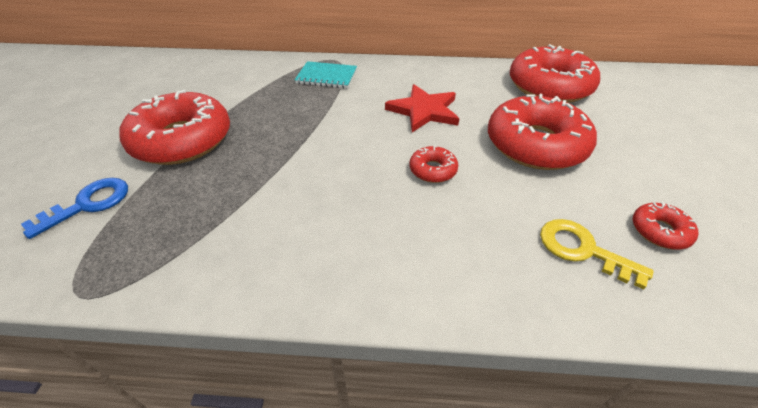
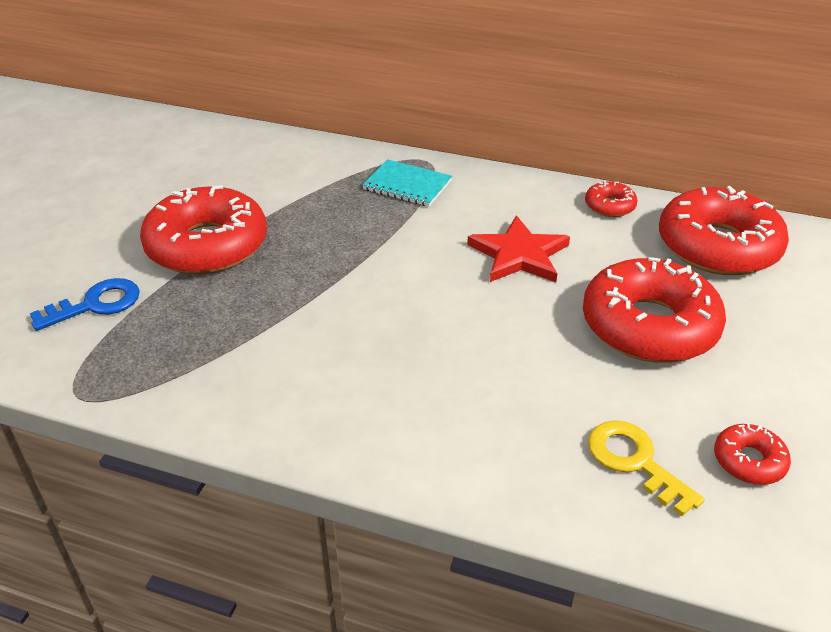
camera: 15 degrees right, 5 degrees down
(432, 170) = (495, 335): red donut -> red donut (609, 206)

